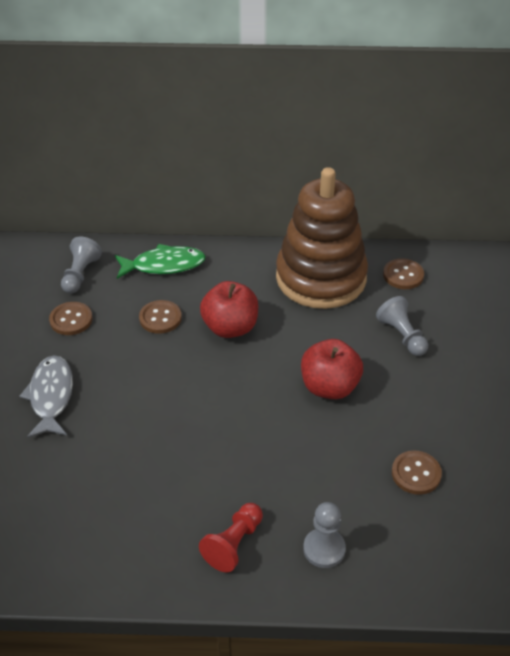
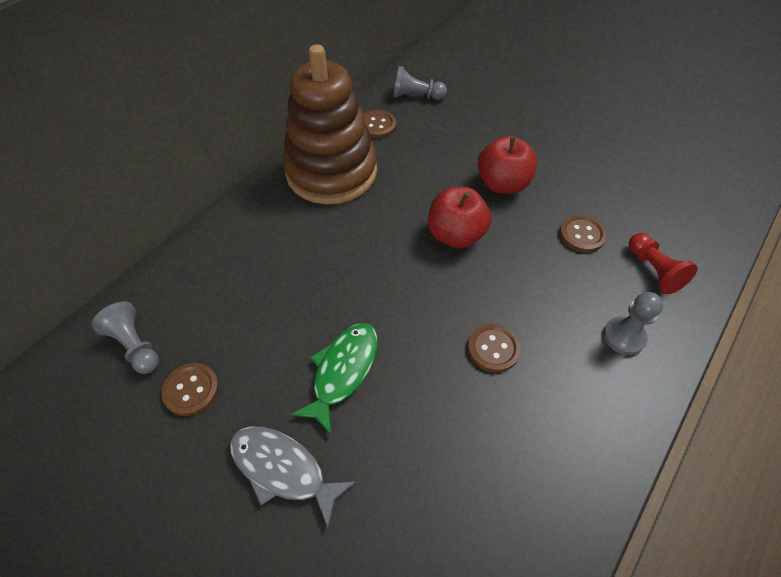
camera: 55 degrees left, 10 degrees up
(160, 318) = (266, 309): brown button -> brown button (493, 349)
(164, 265) = (200, 268): green fish -> green fish (343, 371)
(230, 327) = (330, 263): red apple -> red apple (502, 184)
(233, 544) = (583, 402): red pawn -> red pawn (653, 270)
(402, 335) = (438, 162): grey pawn -> grey pawn (416, 96)

